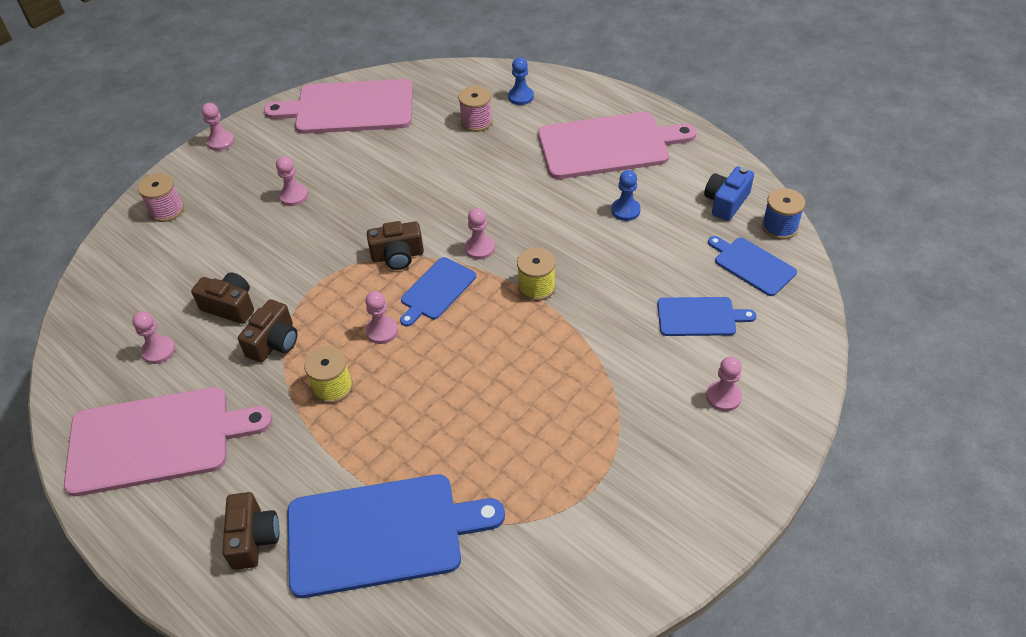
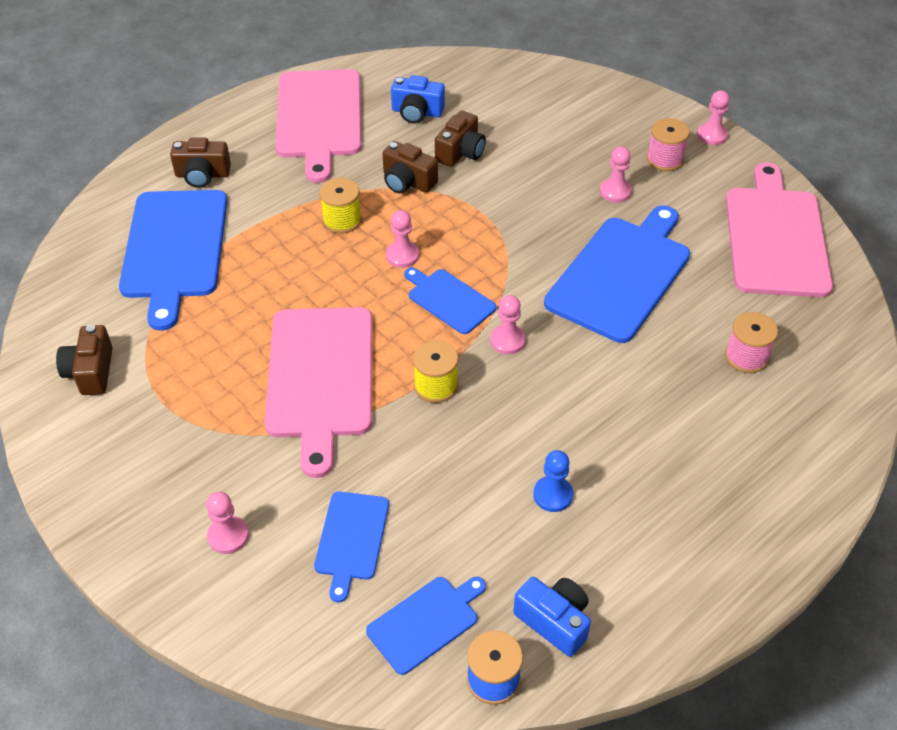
camera: 95 degrees right, 0 degrees up
(159, 351) = (417, 112): pink pawn -> blue camera
(166, 210) = (603, 104): pink spool -> pink spool (664, 159)
(397, 187) = (621, 274): none -> blue cutting board
(398, 256) = (507, 271): brown camera -> brown camera (91, 372)
(521, 97) = (803, 410): blue pawn -> none
(608, 145) = (690, 498): pink cutting board -> pink cutting board (320, 377)

